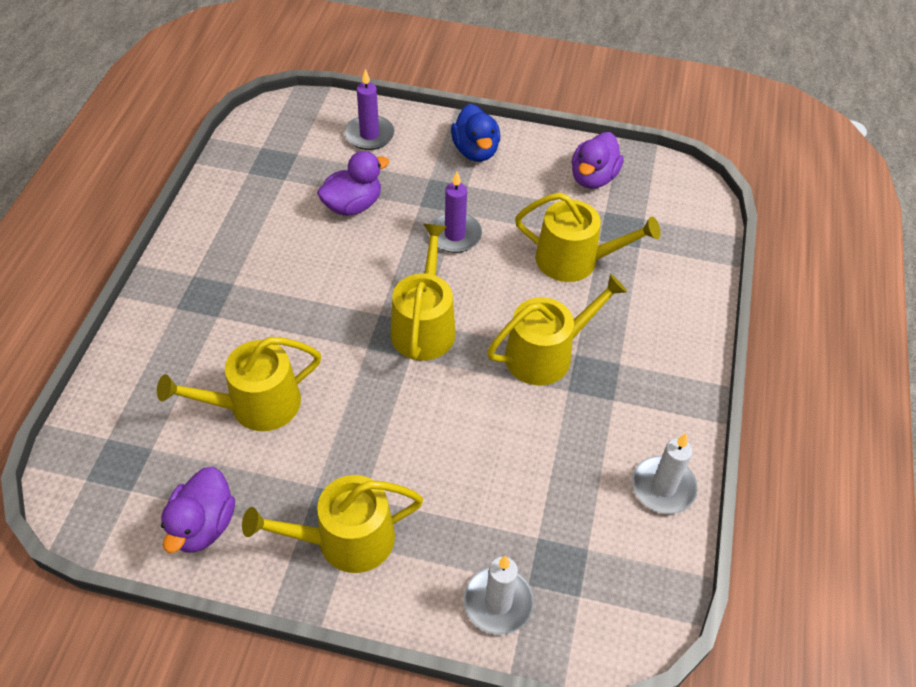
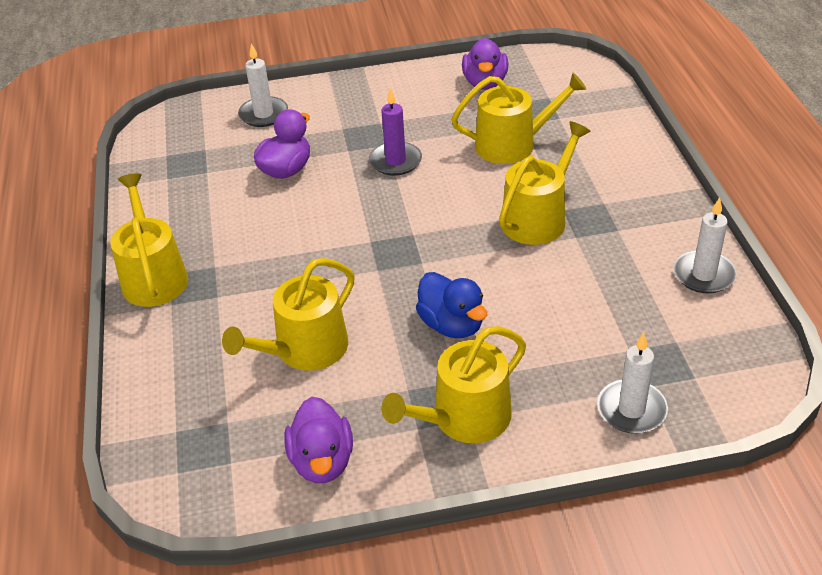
camera: 20 degrees left, 10 degrees down
(369, 135) = (263, 114): purple candle -> white candle
(424, 326) = (417, 235): yellow watering can -> yellow watering can (153, 276)
(475, 151) = (369, 96): blue duck -> blue duck (452, 325)

